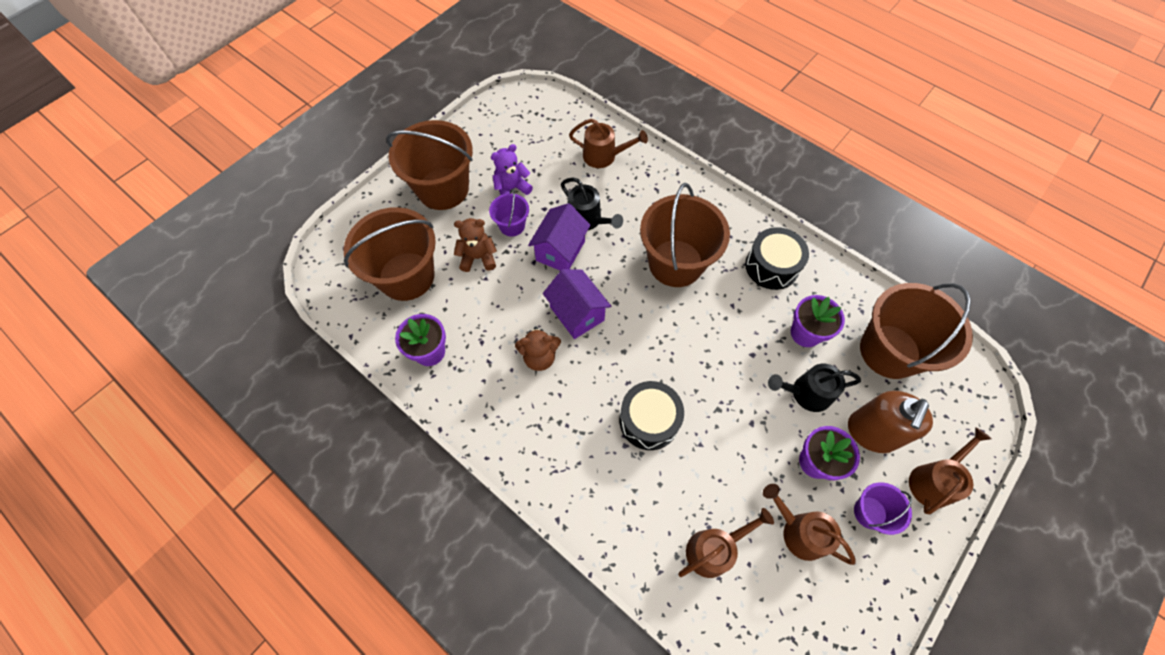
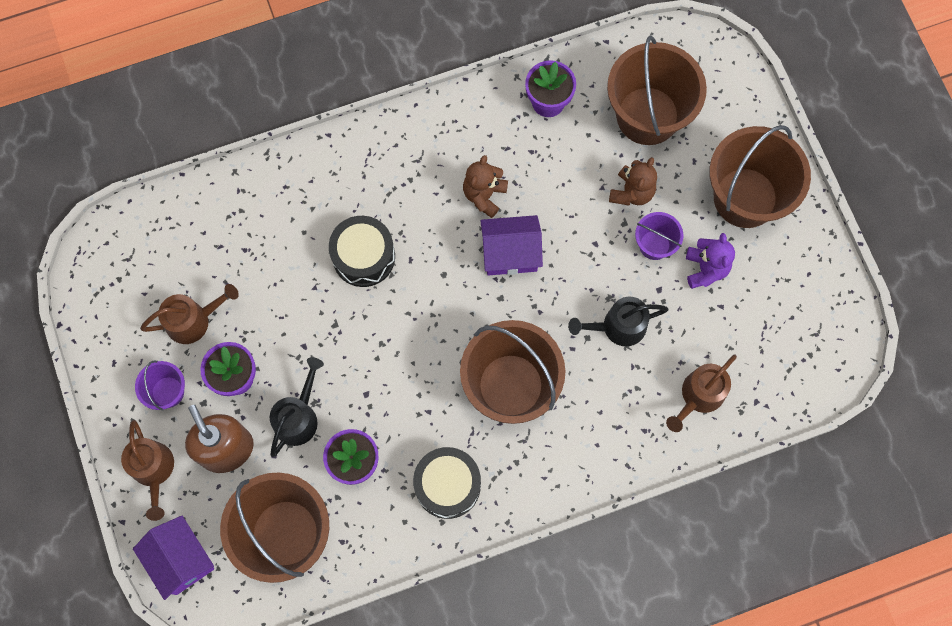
camera: 120 degrees right, 10 degrees up
(560, 251) = (593, 277): purple house -> purple house (181, 560)
(714, 549) = (226, 243): brown watering can -> none

